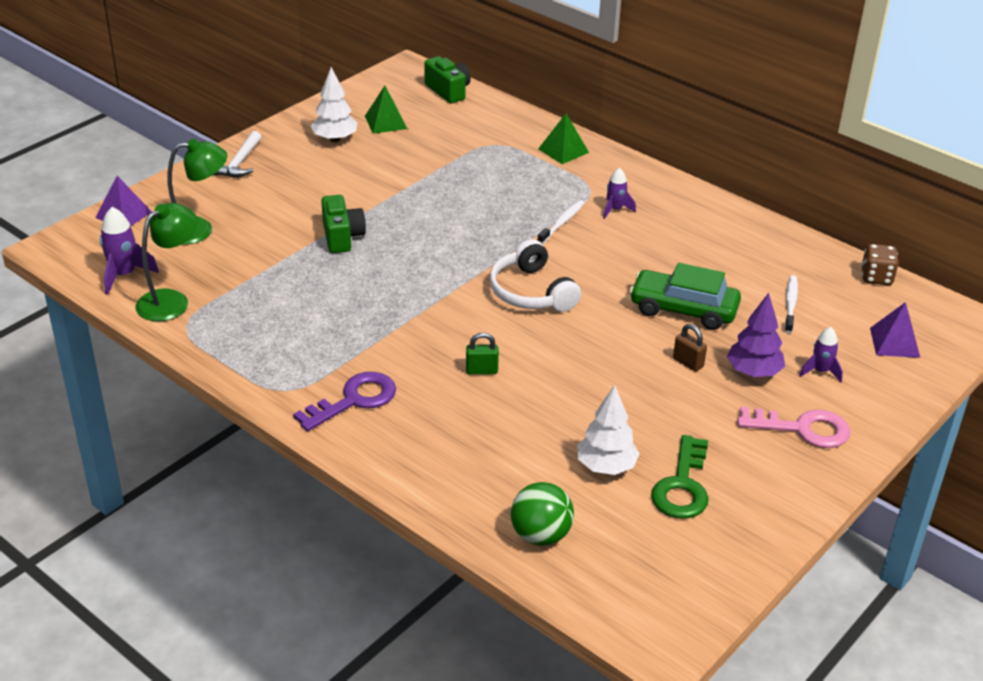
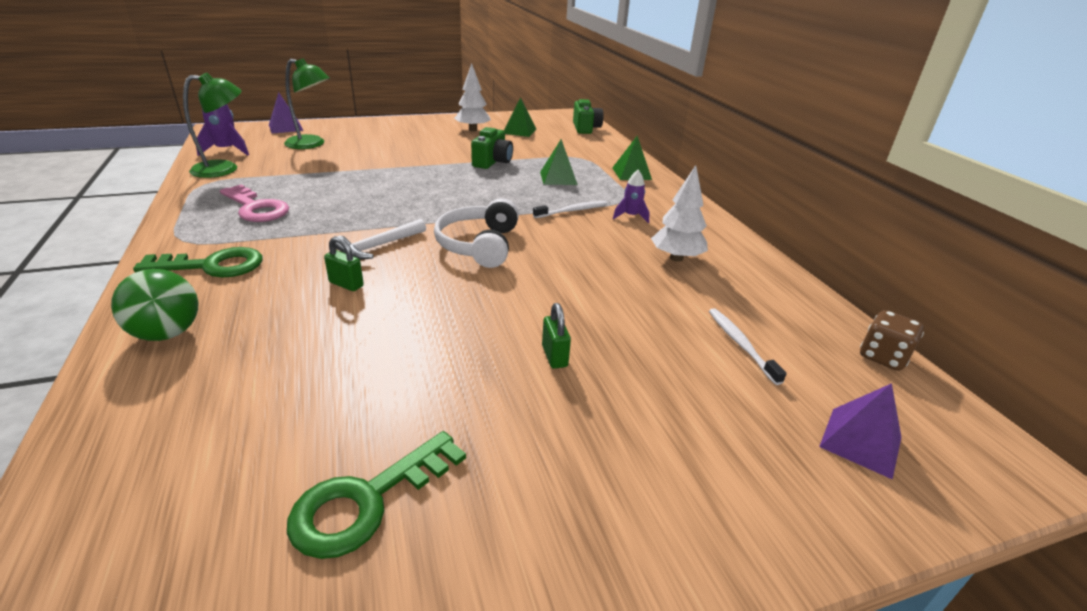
camera: 30 degrees right, 5 degrees down
(240, 163) = (395, 125): white hammer -> white hammer (378, 246)
(342, 237) = (392, 172): green camera -> green camera (492, 162)
(354, 400) = (213, 266): purple key -> green key
(505, 183) = (558, 178): none -> green pyramid
(540, 535) = (124, 475): green ball -> green ball (167, 333)
(606, 467) = (317, 427): white tree -> white tree (676, 258)
(683, 309) = (608, 306): green car -> none
(688, 363) = (554, 356): brown padlock -> green padlock
(753, 372) = (623, 398): purple tree -> none
(790, 304) = (741, 345): white toothbrush -> white toothbrush turned 60 degrees counterclockwise
(803, 429) = (620, 502): pink key -> pink key (256, 208)
(820, 371) = (716, 434): purple rocket -> none

